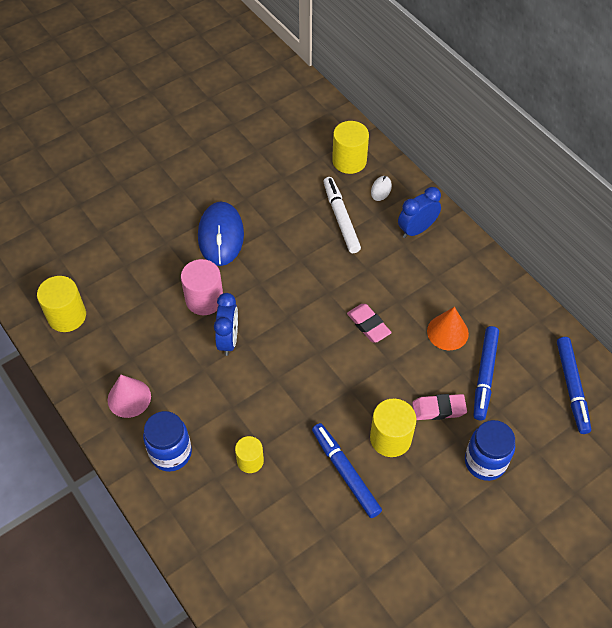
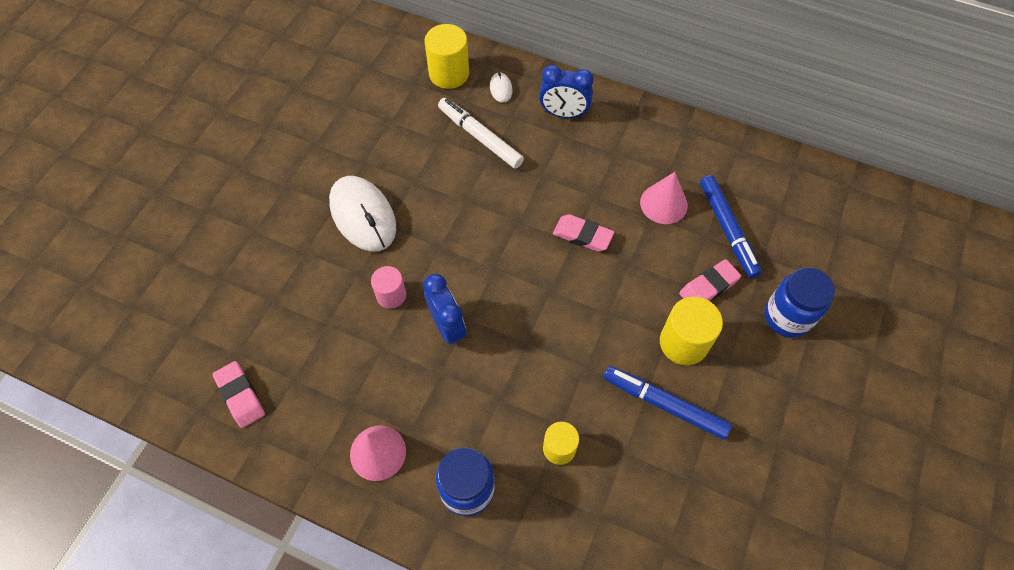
camera: 30 degrees left, 5 degrees up
(67, 316) = (240, 396): yellow cylinder -> pink eraser
(204, 299) = (391, 295): pink cylinder -> pink cylinder, size x0.63
(221, 235) = (363, 215): blue mouse -> white mouse
(416, 229) = (563, 114): blue clock -> blue clock turned 105 degrees counterclockwise
(447, 332) = (663, 203): orange cone -> pink cone
(572, 387) = (812, 200): blue marker -> none

